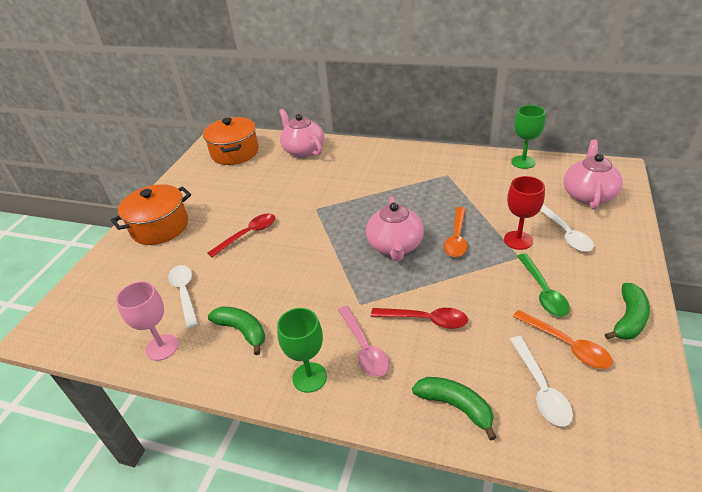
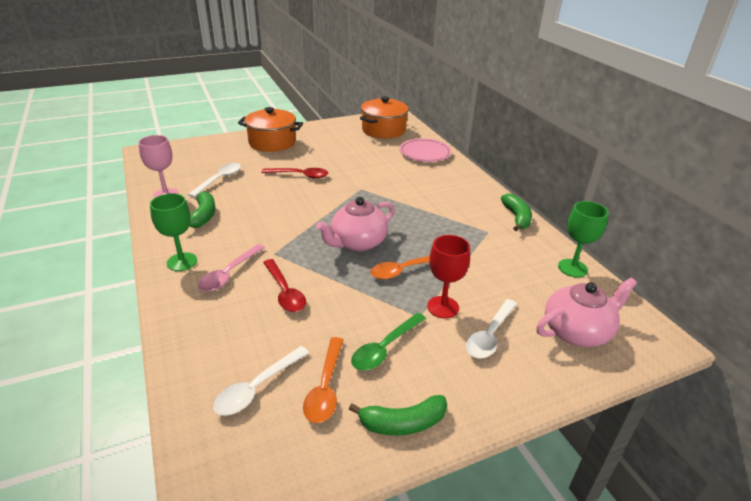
camera: 45 degrees right, 5 degrees down
(303, 150) = (425, 153): pink teapot -> pink plate
(455, 406) = (202, 343): green banana -> green banana (516, 217)

